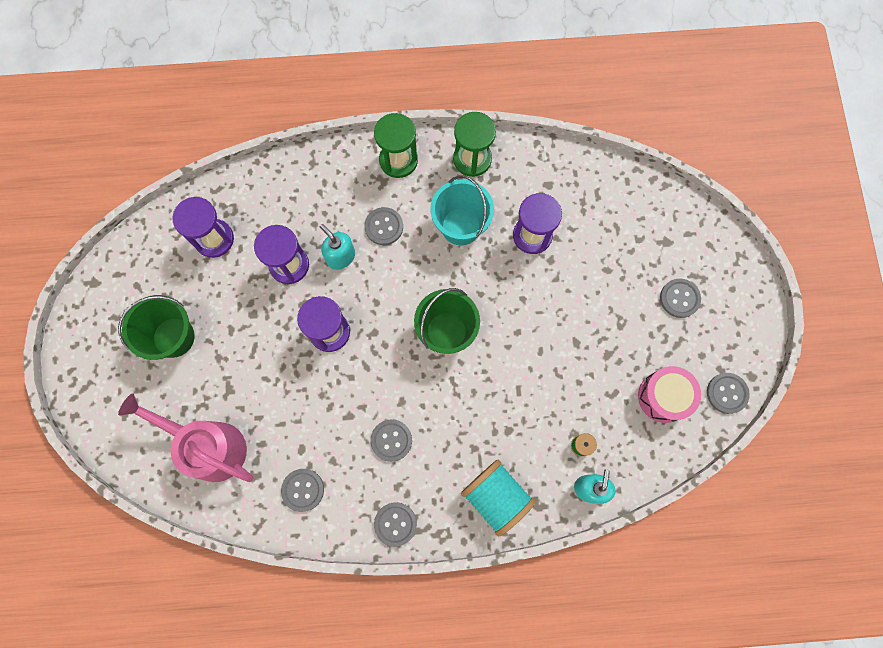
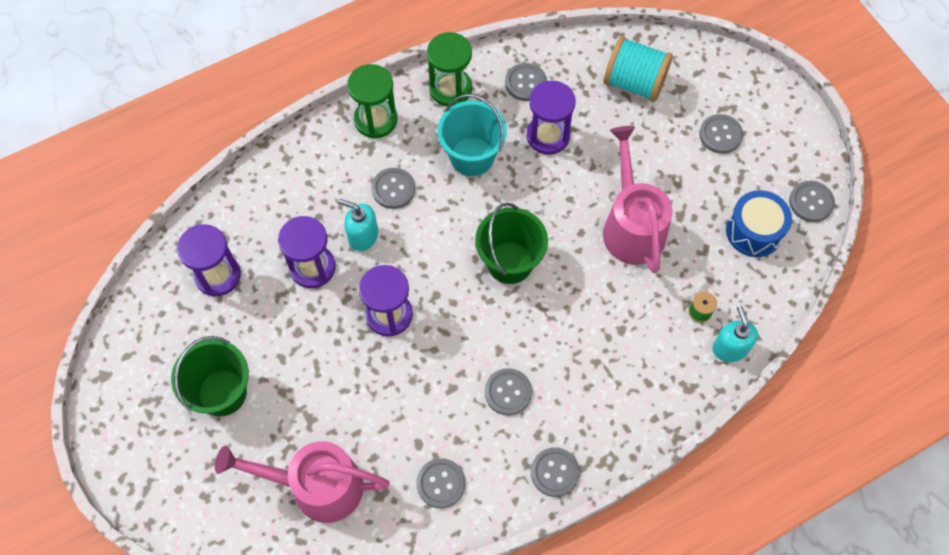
camera: 25 degrees left, 10 degrees down
(496, 497) = (642, 399): turquoise spool -> turquoise spool (634, 83)
(537, 180) = (525, 83): none -> grey button
(562, 345) = (631, 225): none -> pink watering can
(663, 397) = (754, 231): pink drum -> blue drum

